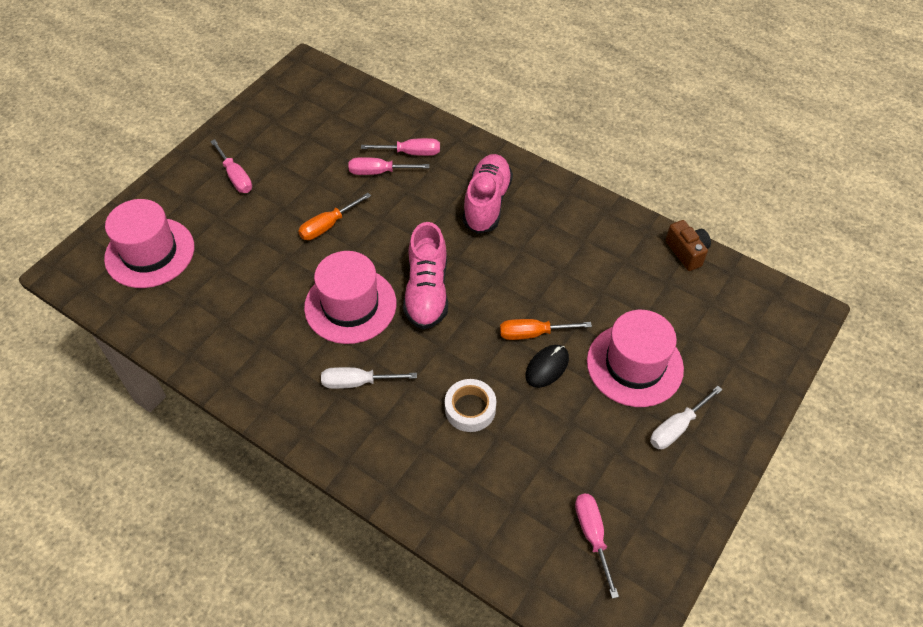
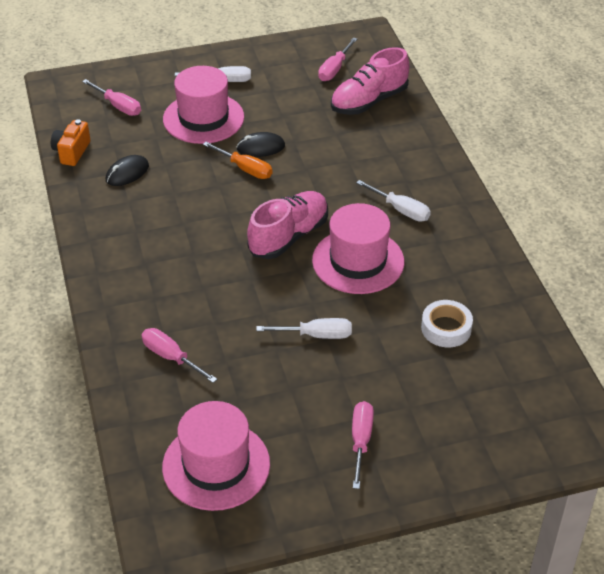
camera: 140 degrees left, 10 degrees down
(150, 253) = (501, 410): pink hat -> pink hat (216, 465)
(328, 225) = (316, 335): orange screwdriver -> white screwdriver
(379, 172) = (220, 357): pink screwdriver -> pink screwdriver (118, 106)
(470, 409) = (338, 155): white tape -> white tape (446, 328)
(487, 203) = (163, 272): pink shoe -> pink shoe (369, 101)
(619, 263) = (127, 173): none -> black mouse
(686, 252) = (72, 152): brown camera -> orange camera

